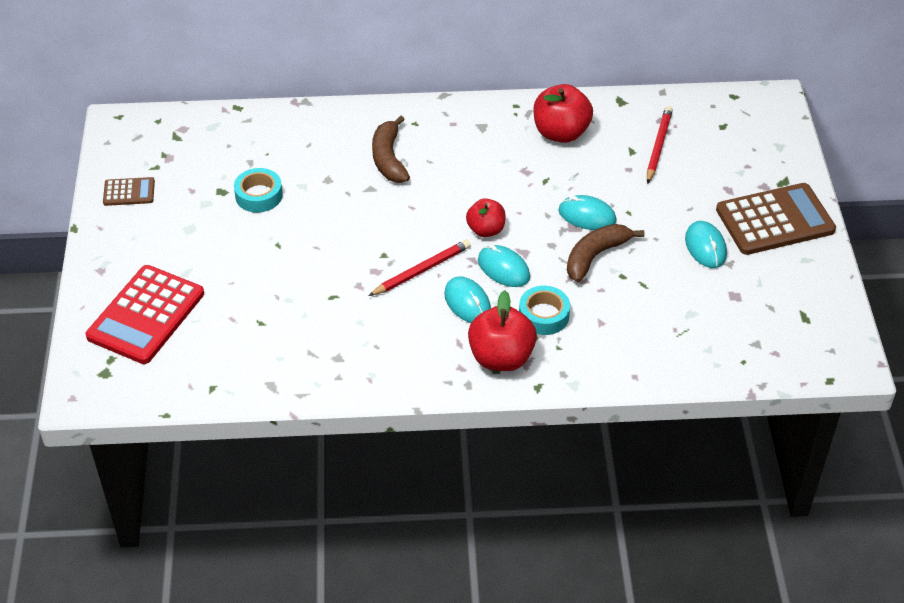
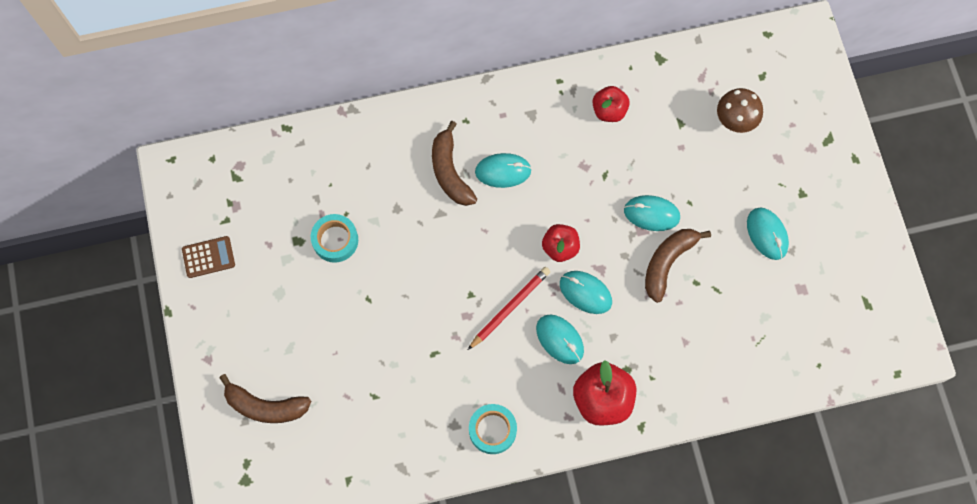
camera: 10 degrees left, 25 degrees up
(146, 315) = (265, 406): red calculator -> brown banana
(442, 165) = (503, 171): none -> turquoise mouse
(544, 315) = (632, 342): turquoise tape -> turquoise tape (492, 430)
(561, 133) = (609, 110): red apple -> red apple, size x0.63
(658, 146) = (704, 113): red pencil -> none
(688, 156) = (735, 120): none -> brown mushroom
(774, 220) = (826, 189): brown calculator -> none

